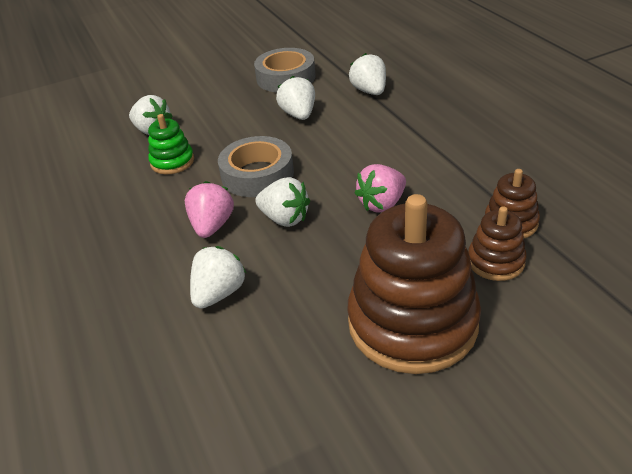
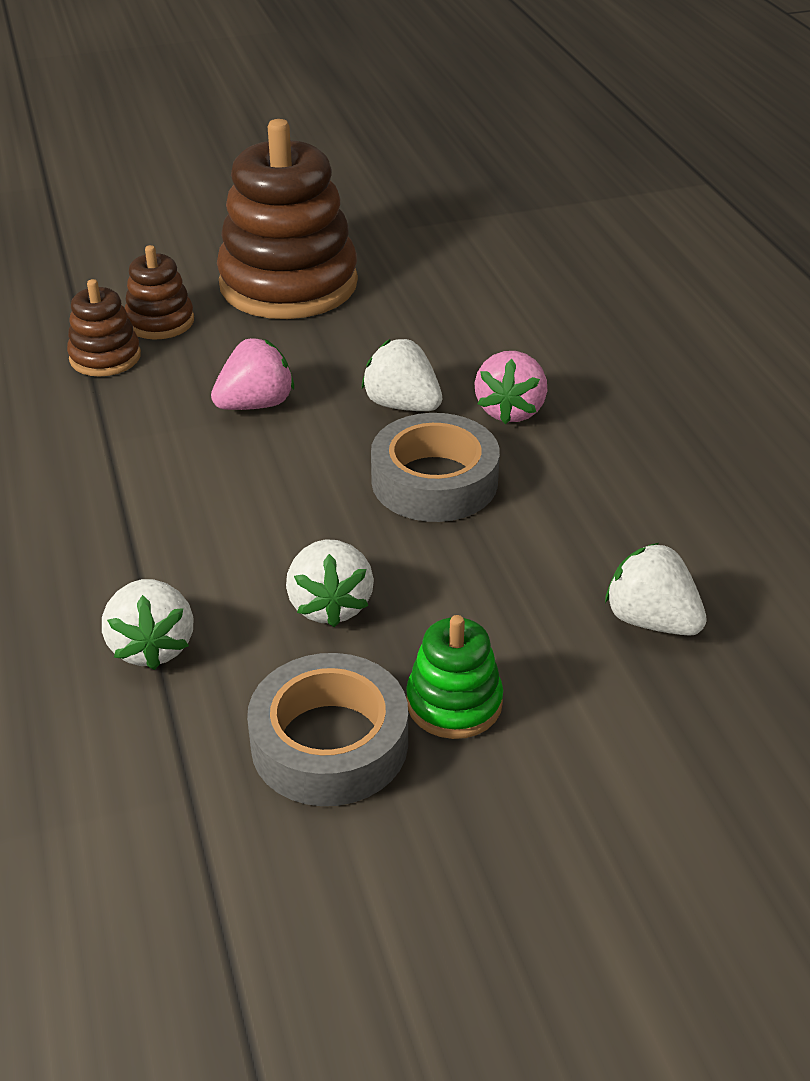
camera: 175 degrees left, 0 degrees up
(172, 162) = (592, 533): green stacking toy -> green stacking toy (454, 703)
(219, 293) = (498, 334): white strawberry -> none

